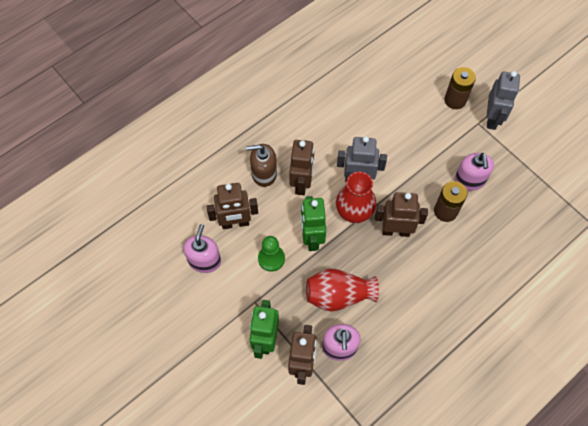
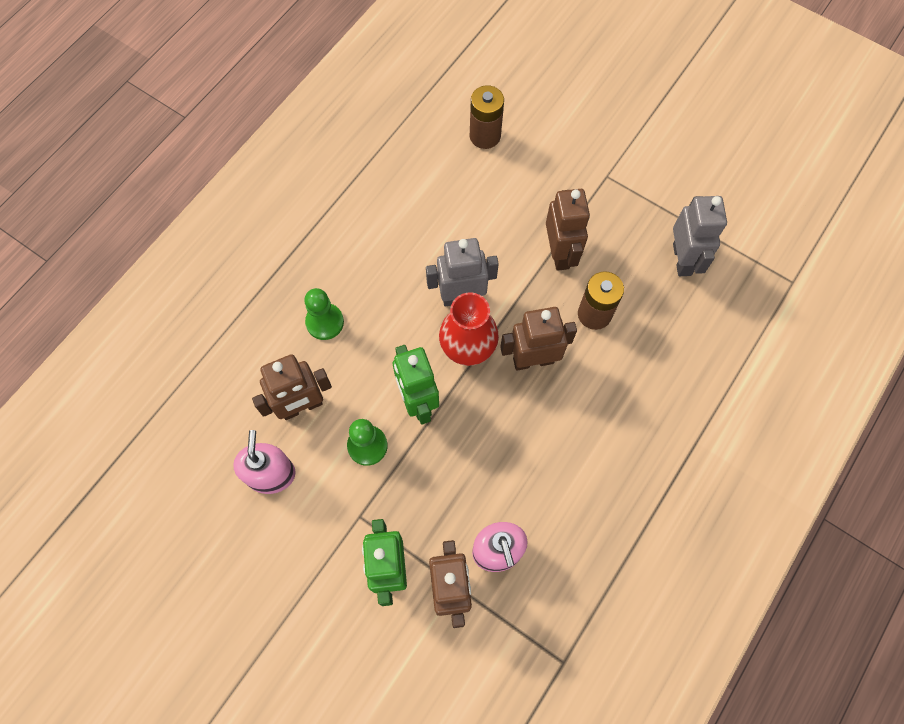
camera: 15 degrees left, 5 degrees up
(264, 173) = (325, 322): brown soap dispenser -> green pawn
(301, 183) = (383, 323): brown robot -> brown robot (560, 253)
(338, 295) = (477, 475): red vase -> none
(455, 100) = (567, 150): brown battery -> brown battery (485, 136)
(469, 180) = (616, 261): pink soap dispenser -> none
(492, 119) = (624, 165): grey robot -> grey robot (682, 259)

